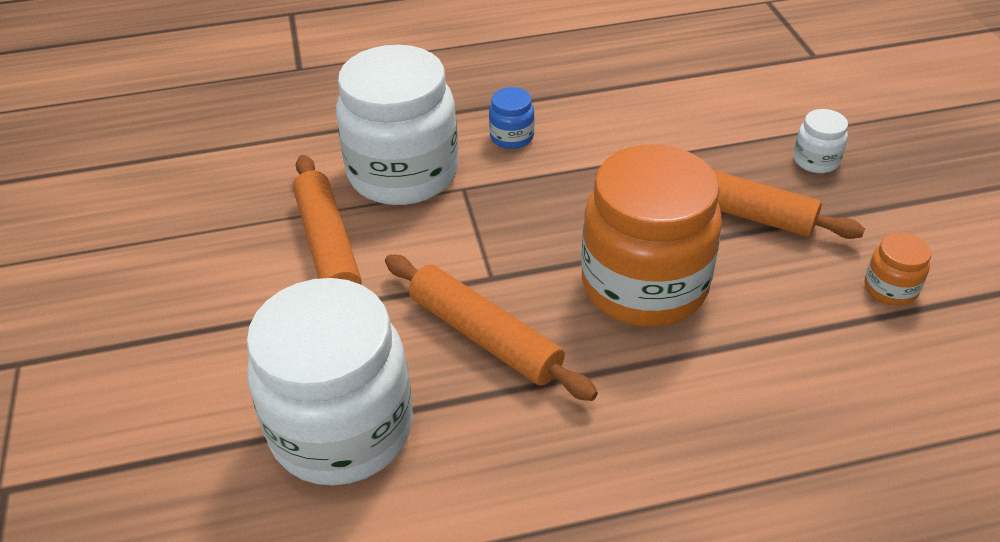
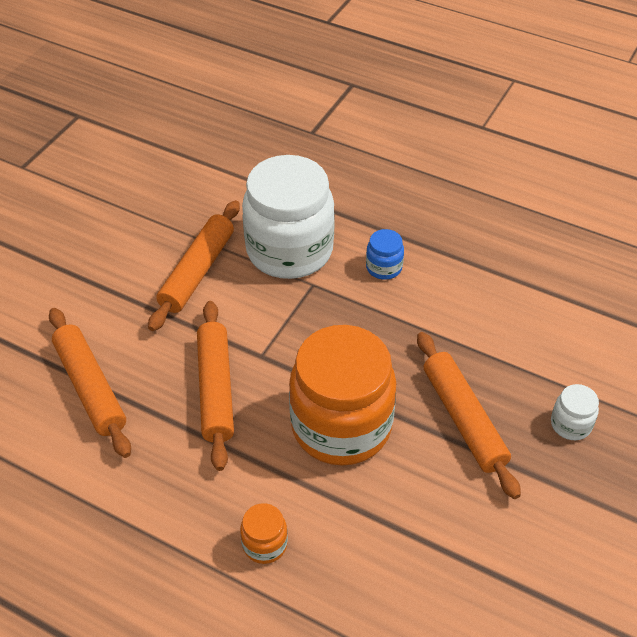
camera: 40 degrees right, 5 degrees up
(342, 429) = (90, 387): white jar -> orange rolling pin
(890, 289) = (495, 548): orange jar -> orange jar (264, 544)

